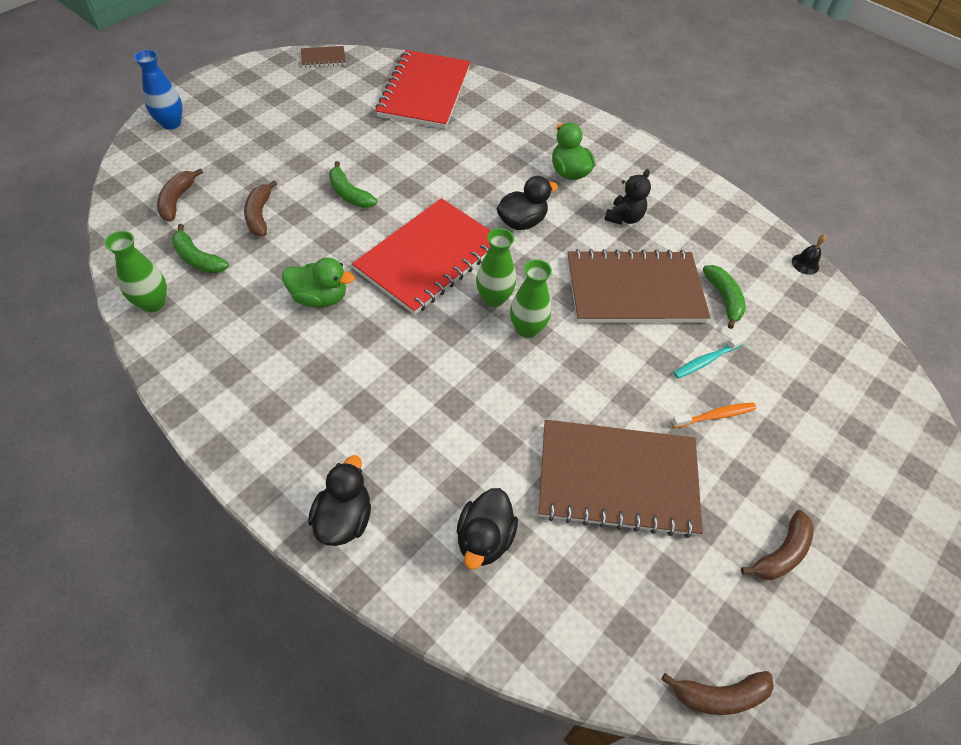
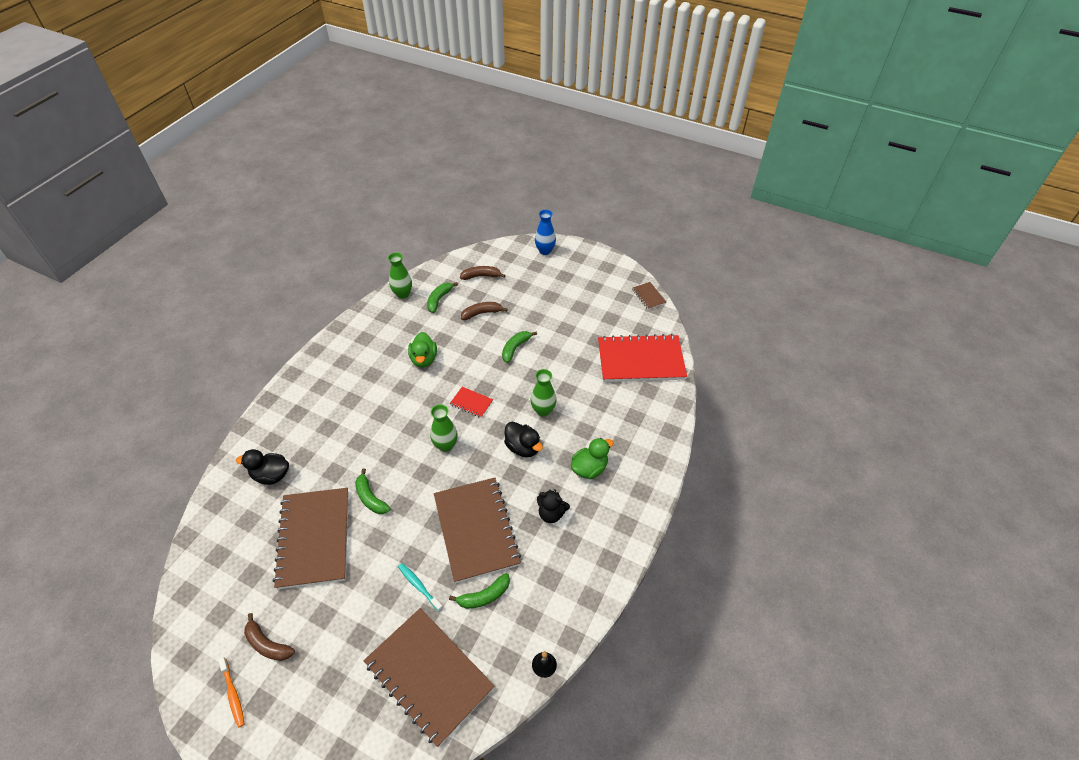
camera: 80 degrees right, 5 degrees down
(344, 518) = (280, 411): black duck -> none
(429, 258) = (471, 403): red notebook -> red notebook, size x0.42
(527, 328) = (424, 469): green vase -> green vase (543, 410)
(561, 399) = (370, 498): none -> green banana
(715, 416) = (370, 596): orange toothbrush -> orange toothbrush (233, 694)
(719, 695) = (179, 609): brown banana -> none
(820, 368) = (429, 676): none -> brown notebook

